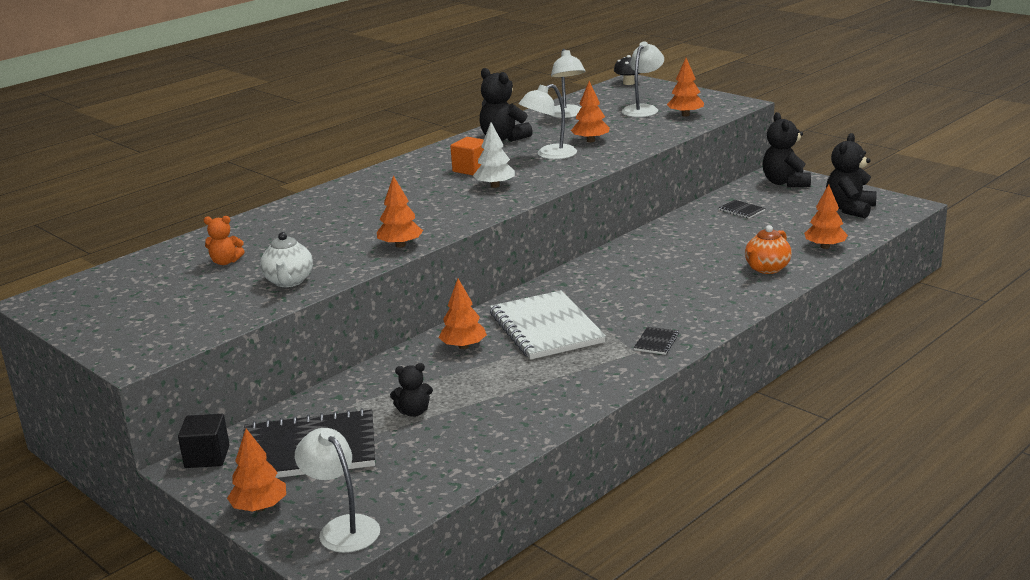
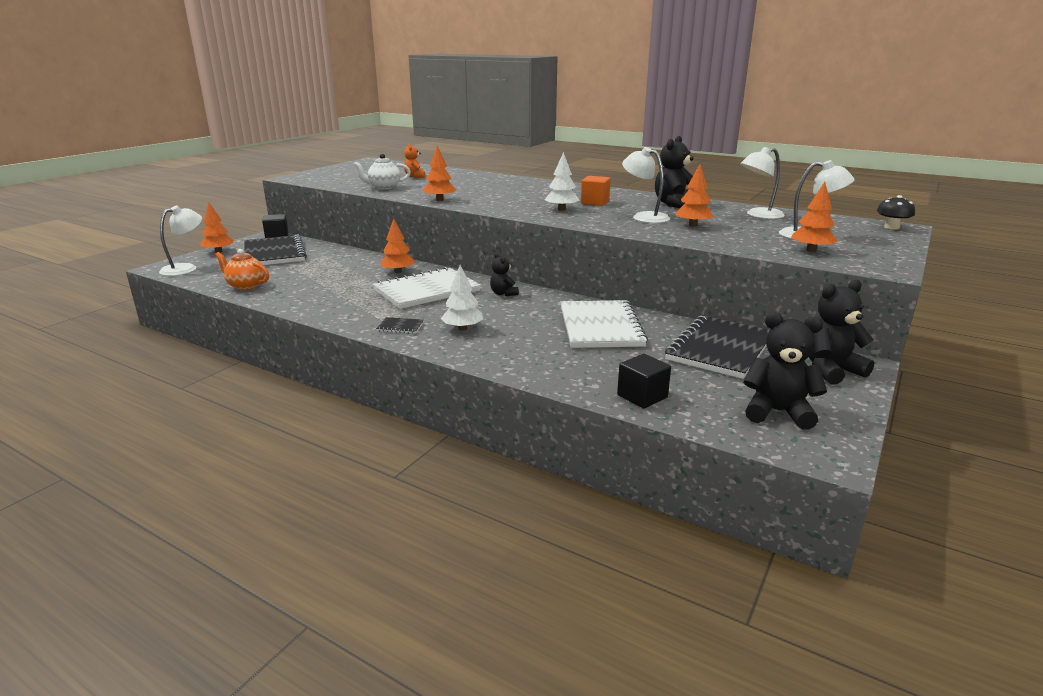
camera: 75 degrees right, 0 degrees up
(414, 412) = (309, 269): black teddy bear -> black teddy bear (503, 293)
(670, 310) = (463, 328): none -> white tree
(682, 248) = (600, 326): none -> white notebook
(741, 210) = (720, 349): black notebook -> black notebook, size x2.49
(766, 269) = (566, 366): orange teapot -> orange teapot (246, 286)
(825, 247) = (642, 396): orange tree -> black cube

